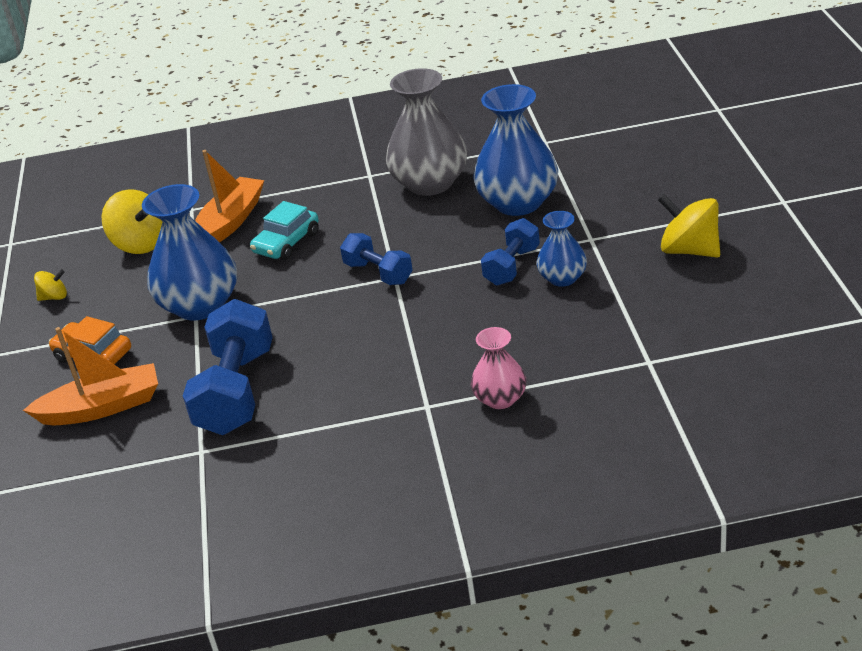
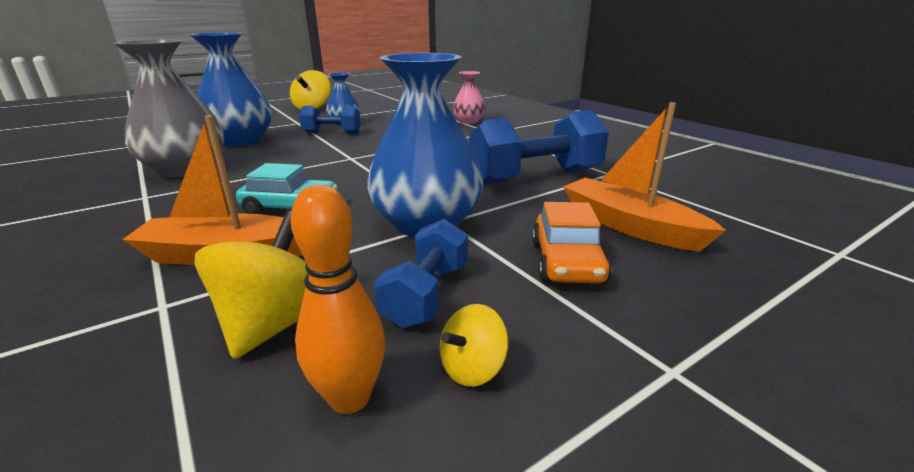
camera: 120 degrees left, 10 degrees down
(54, 297) = (472, 368): yellow spinning top -> yellow spinning top turned 90 degrees counterclockwise
(73, 263) = (350, 398): none -> orange bowling pin
(378, 273) = (346, 163): blue dumbbell -> blue dumbbell (426, 294)

